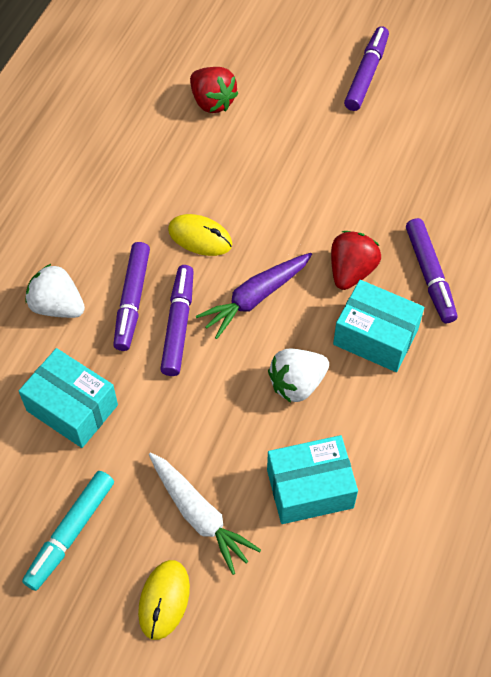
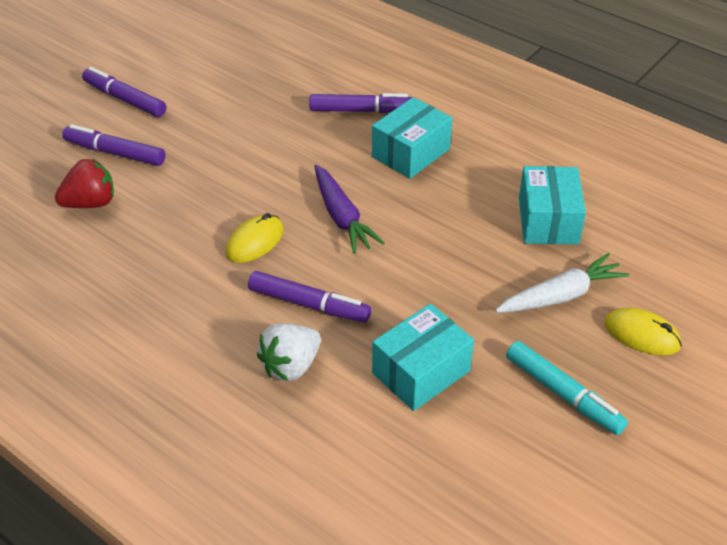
camera: 75 degrees left, 15 degrees down
(178, 324) = (351, 275): purple marker -> purple marker (115, 153)
(297, 384) = (442, 208): white strawberry -> none
(351, 271) = (338, 153): red strawberry -> none

